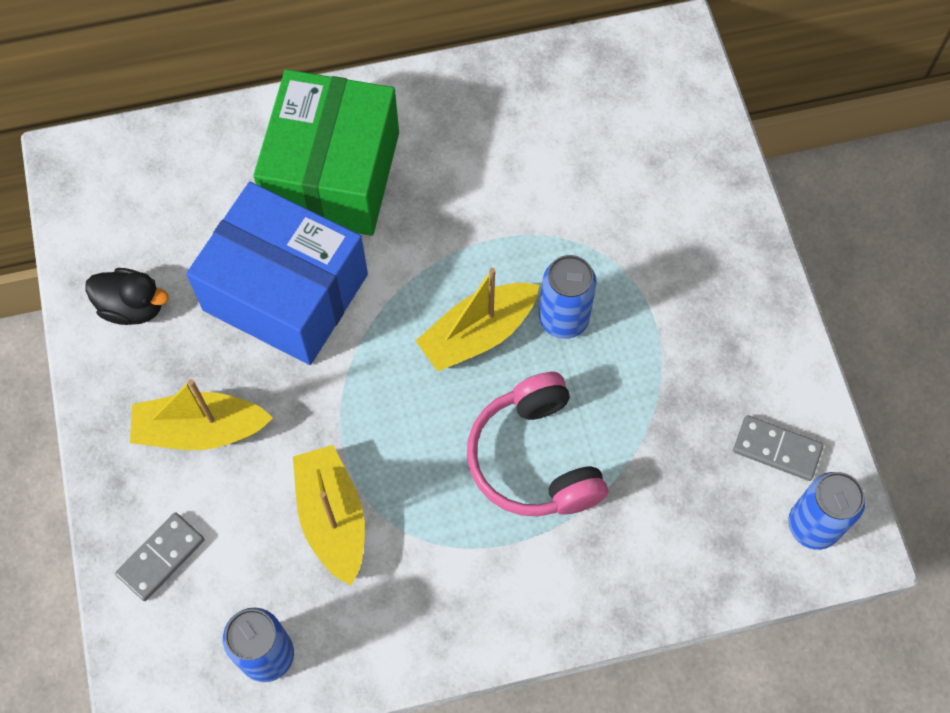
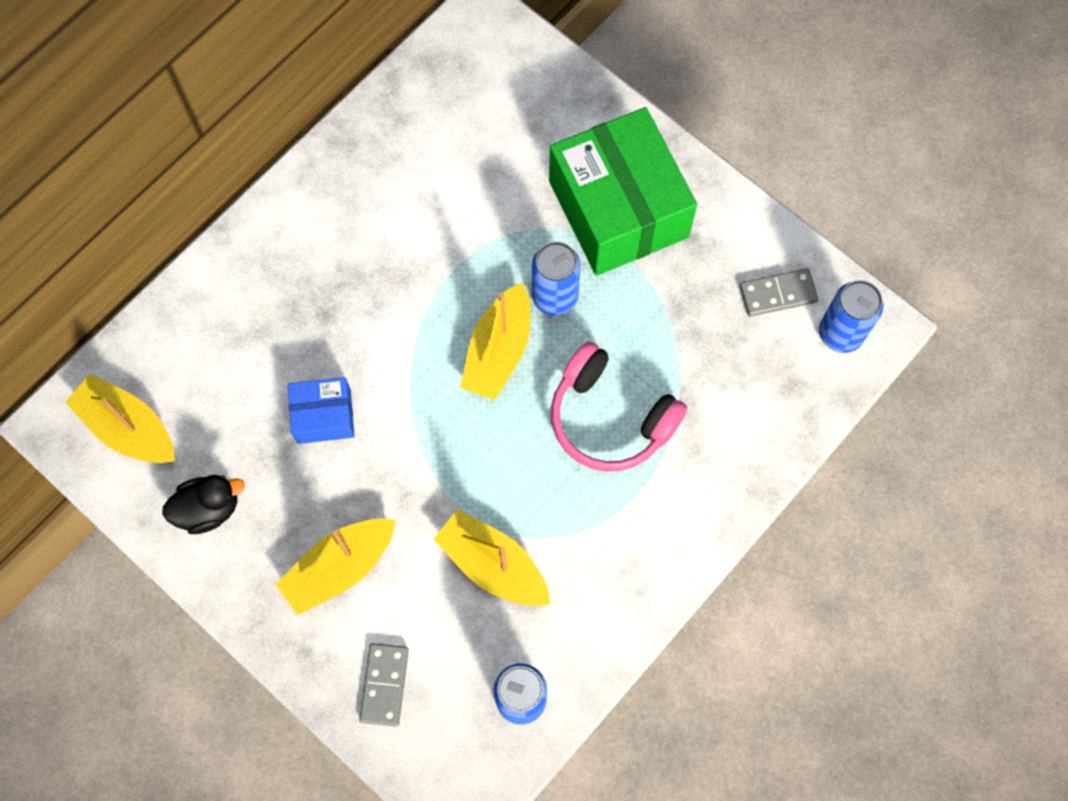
camera: 35 degrees left, 5 degrees up
(121, 198) = (128, 427): none -> yellow boat
(285, 292) = (324, 416): blue box -> blue box, size x0.48
(333, 174) = (289, 297): green box -> green box (618, 209)

